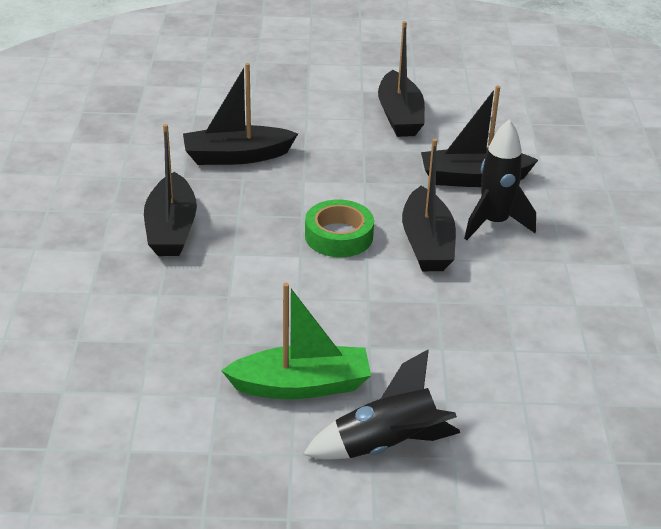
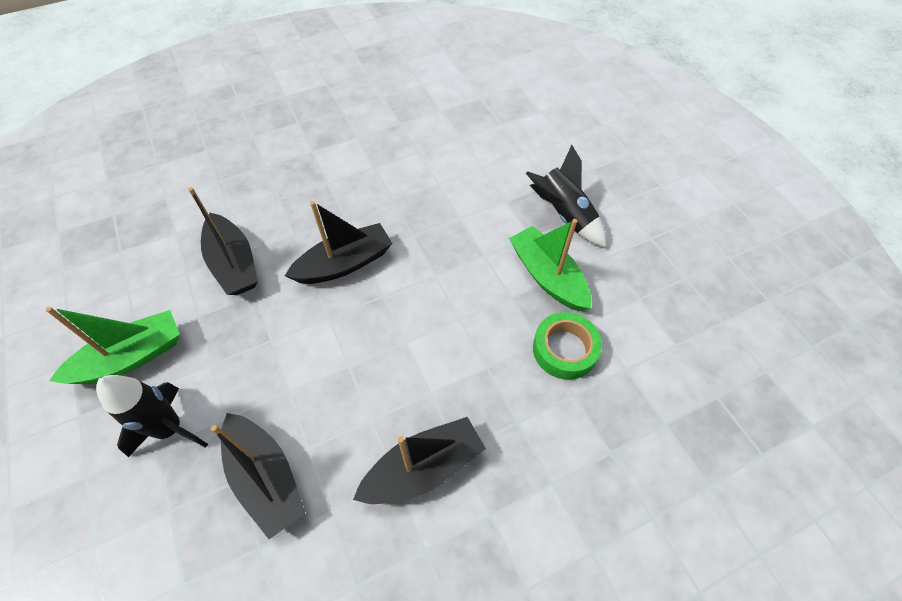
camera: 115 degrees left, 20 degrees up
(339, 236) = (364, 325): green tape -> green tape (564, 349)
(400, 116) = (131, 357): black boat -> green boat
(494, 223) = (296, 232): black rocket -> black rocket (170, 429)

